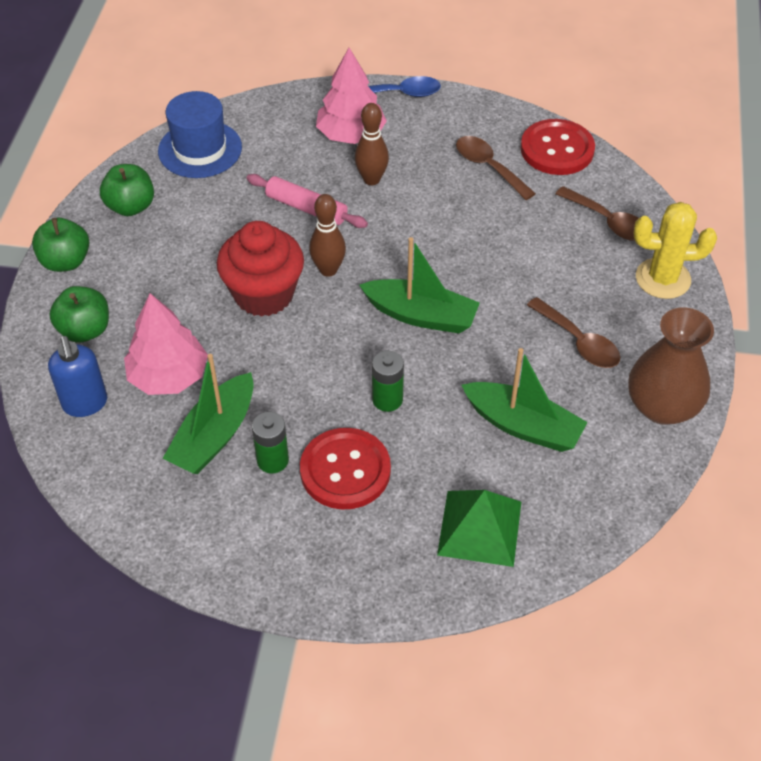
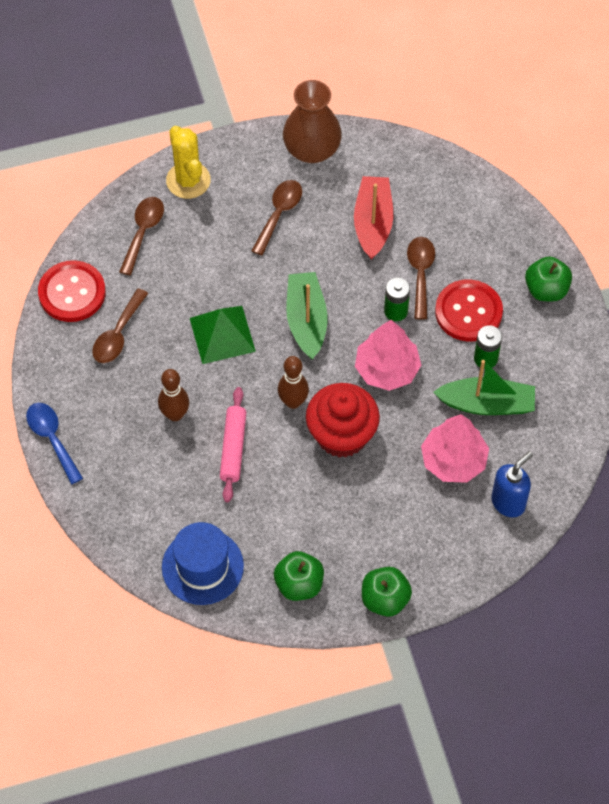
camera: 115 degrees left, 10 degrees up
(85, 330) = (444, 543): green apple -> green apple (546, 290)
(351, 134) = (126, 454): pink tree -> pink tree (387, 369)
(425, 444) = (420, 274): none -> brown spoon
(479, 528) = (468, 220): green pyramid -> green pyramid (222, 334)
(523, 426) = (373, 223): green boat -> red boat

